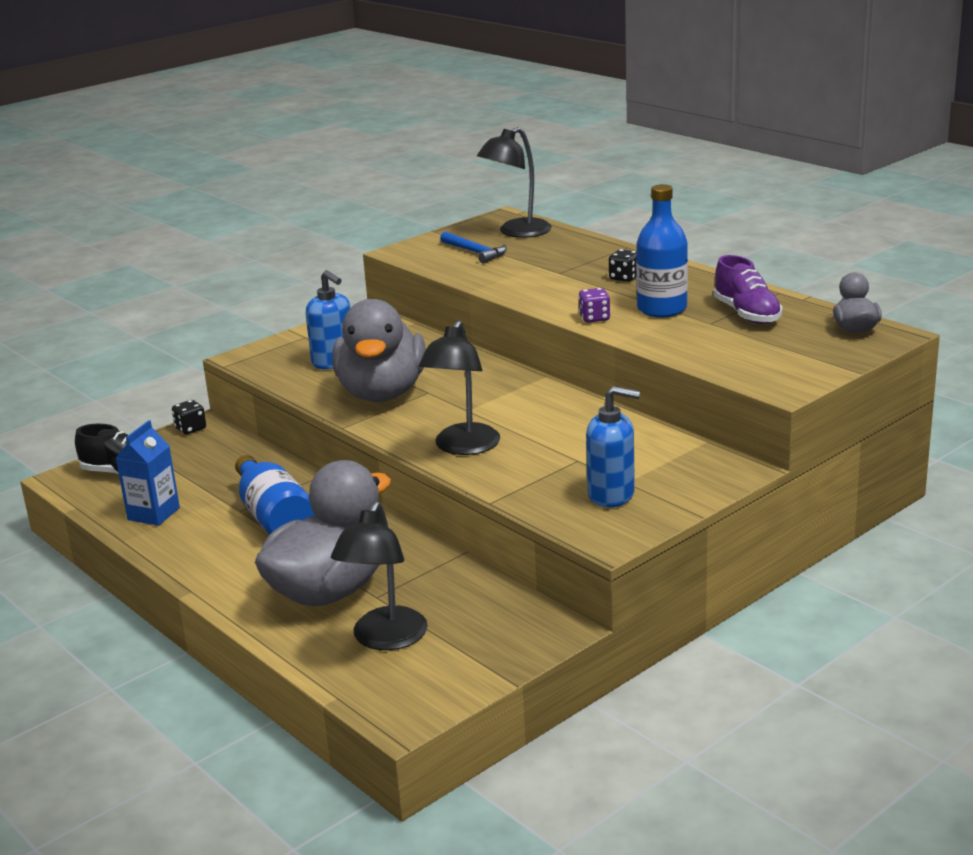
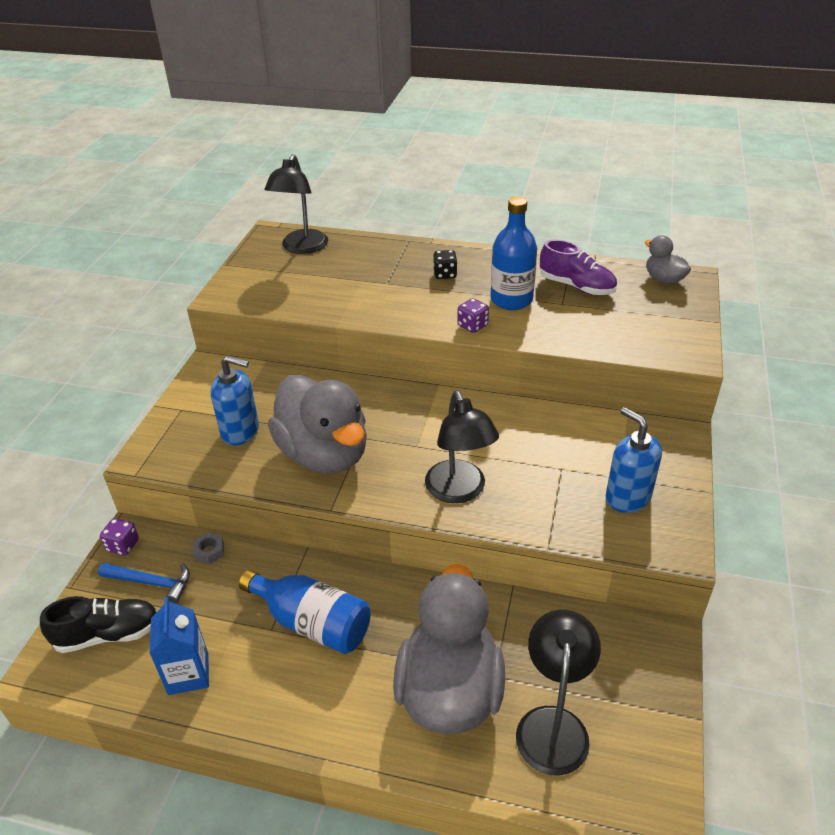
camera: 35 degrees left, 15 degrees up
(190, 429) = (123, 545): black dice -> purple dice
(248, 452) = (209, 551): none -> grey nut
(385, 639) = (553, 724): black lamp -> black lamp turned 150 degrees counterclockwise
(475, 252) = (291, 280): blue hammer -> blue hammer (151, 583)
(611, 495) = (627, 497): blue soap dispenser -> blue soap dispenser turned 105 degrees counterclockwise

